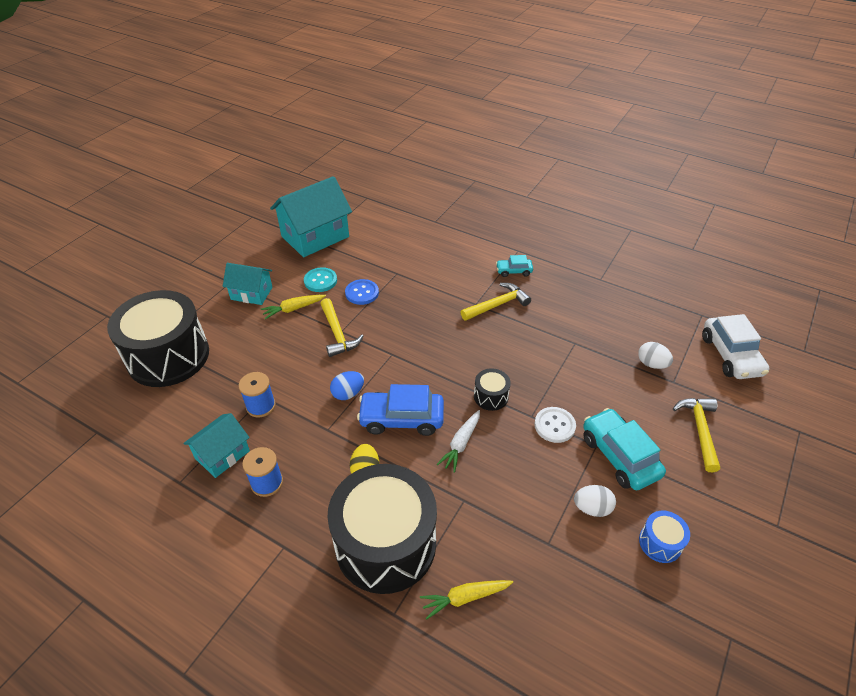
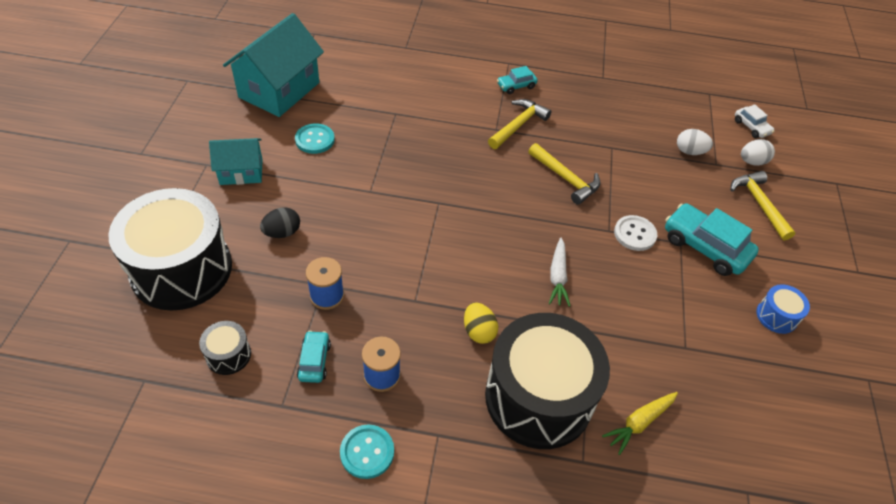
camera: 25 degrees left, 5 degrees up
(220, 541) = (367, 452): none -> turquoise button
(222, 455) = (314, 361): turquoise house -> turquoise car
(255, 347) = (282, 232): none -> black egg
(293, 309) = (302, 179): yellow carrot -> none
(337, 334) = (368, 195): yellow hammer -> yellow hammer (566, 178)
(348, 393) = (415, 256): blue egg -> none
(362, 293) = (369, 143): blue button -> none
(401, 419) = (486, 268): blue car -> none
(491, 396) = (561, 221): black drum -> black drum (228, 355)
(592, 508) = (706, 303): white egg -> white egg (752, 162)
(731, 355) = (751, 127): white car -> white car, size x0.53

